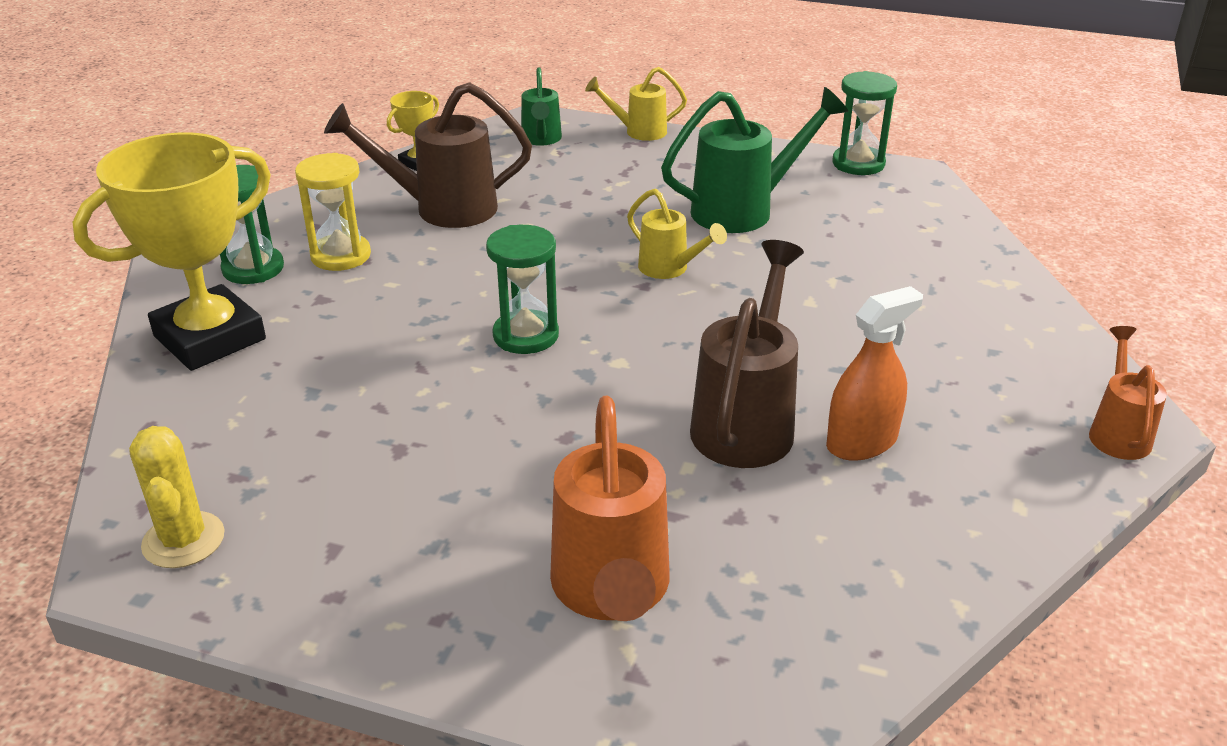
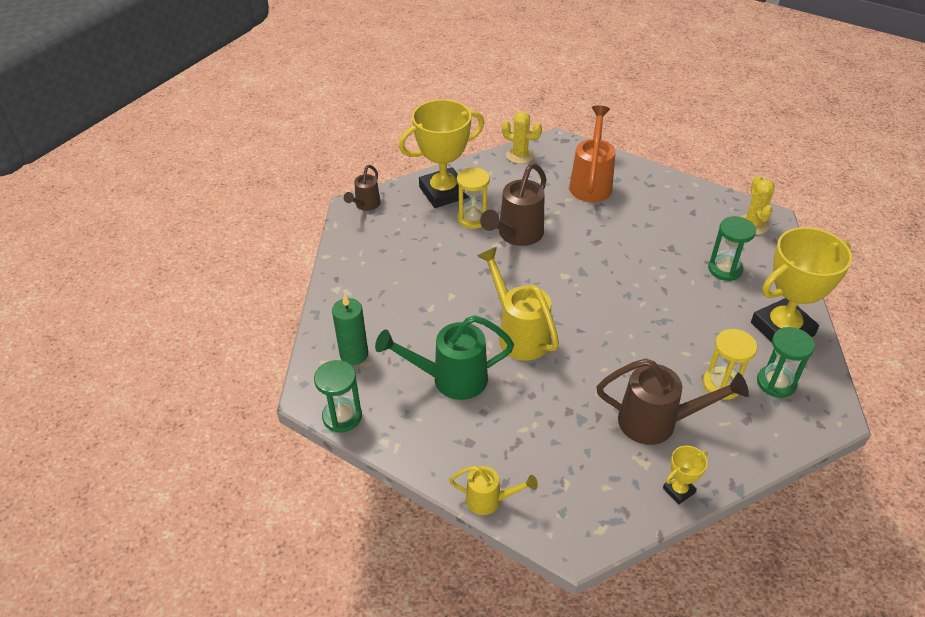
camera: 165 degrees left, 10 degrees up
(526, 335) = (609, 300): green hourglass -> green hourglass (725, 269)
(541, 140) = (574, 505): green watering can -> none
(670, 269) = (518, 333): yellow watering can -> yellow watering can, size x1.74
(849, 655) = (520, 155): none -> yellow cactus
(861, 442) = (473, 218): orange spray bottle -> yellow hourglass
(900, 215) = (354, 354): none -> green candle
(974, 495) = (443, 192): none -> yellow trophy
(1118, 432) = (365, 205): orange watering can -> brown watering can

